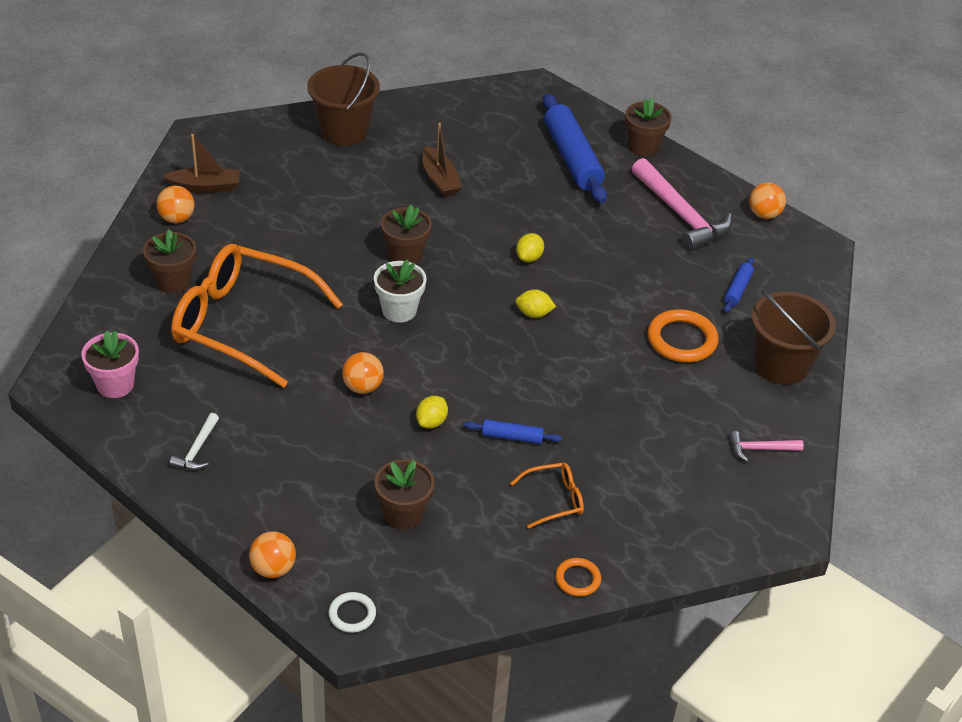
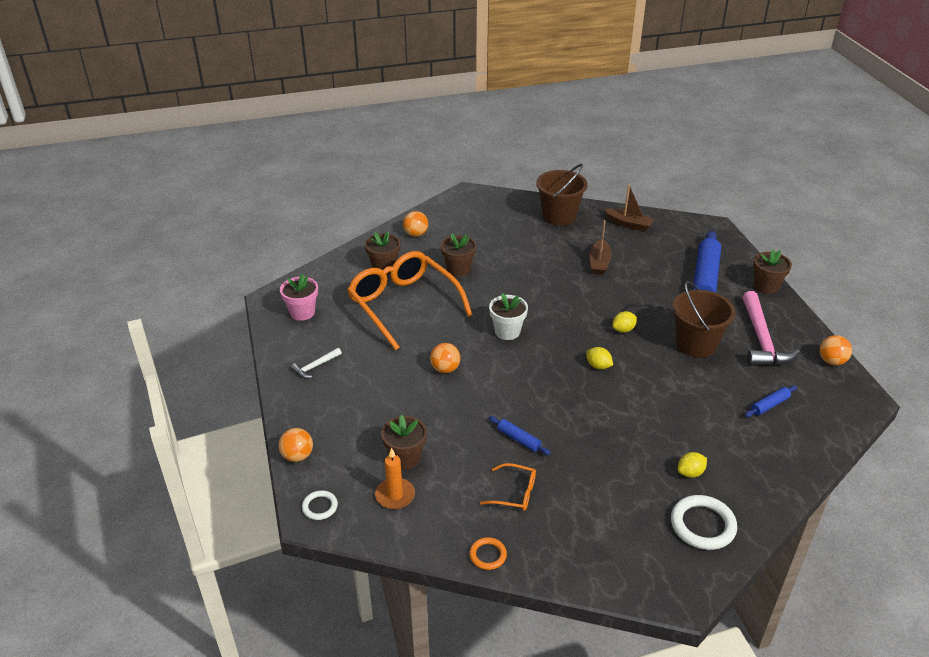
camera: 35 degrees right, 5 degrees down
(205, 187) = (447, 222): brown boat -> brown boat (629, 224)
(405, 255) = (538, 300): brown flower pot -> brown flower pot (458, 269)
(427, 562) = (395, 495): none -> orange candle
(431, 422) = (471, 408): yellow lemon -> yellow lemon (690, 473)
(682, 340) = (697, 423): orange ring -> none
(760, 449) = (702, 525): pink hammer -> white ring
(781, 365) = (766, 471): brown bucket -> brown bucket (696, 344)

